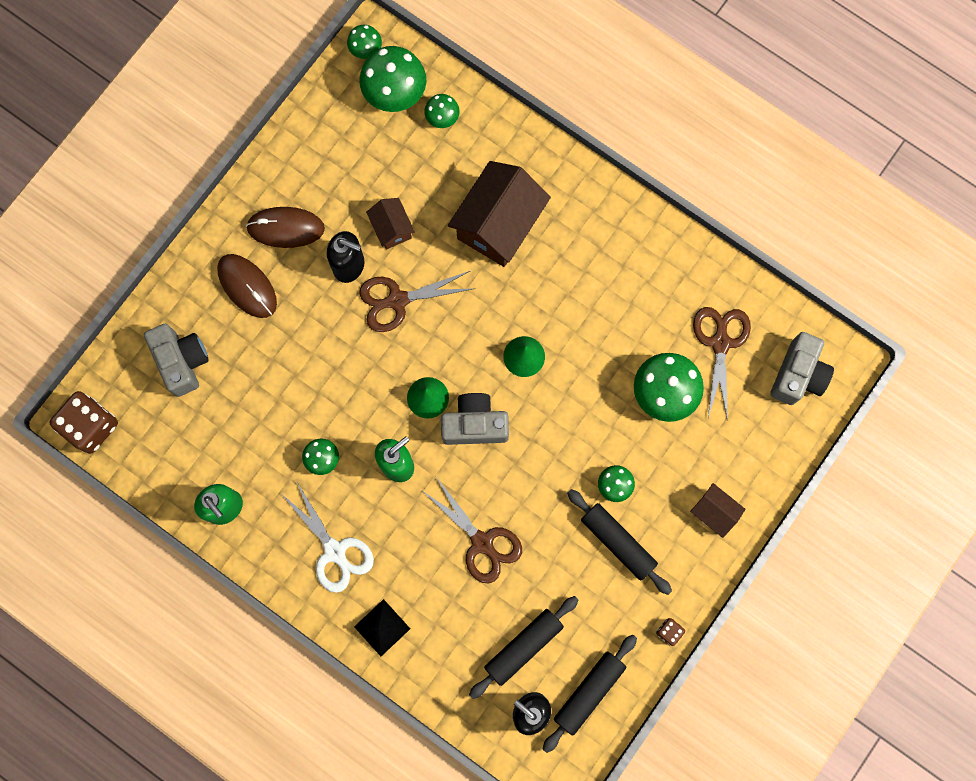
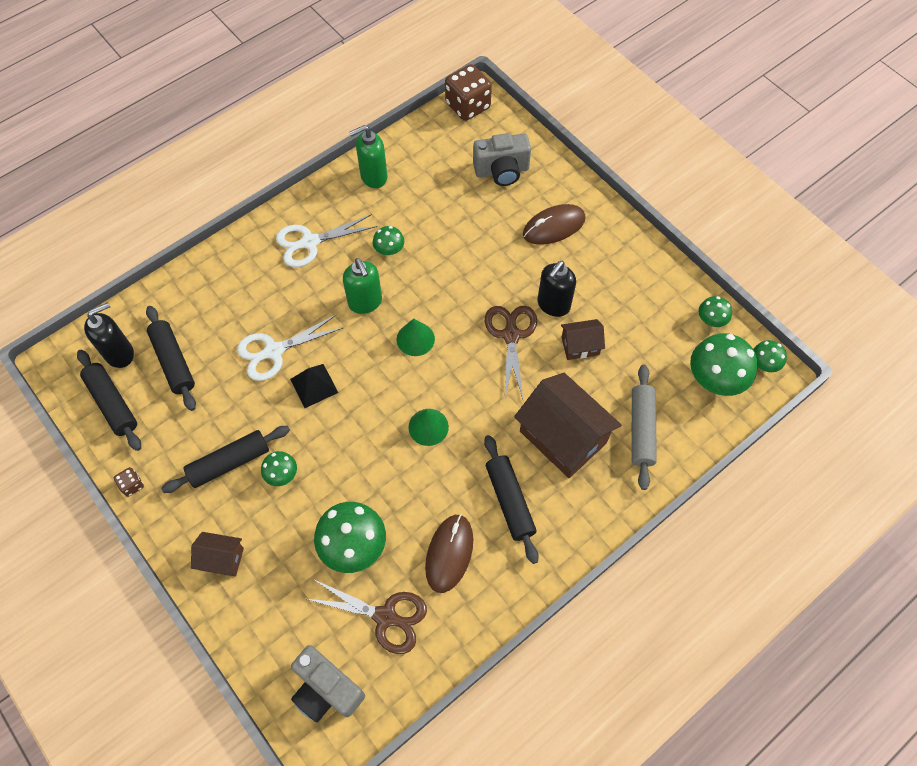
camera: 105 degrees right, 15 degrees down
(286, 228) = (599, 264): brown mouse -> brown mouse (449, 553)
(382, 627) = (235, 262): black pyramid -> black pyramid (314, 385)
(442, 117) = (682, 413): green mushroom -> green mushroom (711, 320)
(470, 152) = (641, 430): none -> grey rolling pin
(475, 424) = (379, 370): grey camera -> none
(482, 543) = (273, 351): brown scissors -> white scissors
(579, 259) = (509, 501): none -> black rolling pin
(713, 512) = (222, 559): brown house -> brown house turned 45 degrees clockwise

